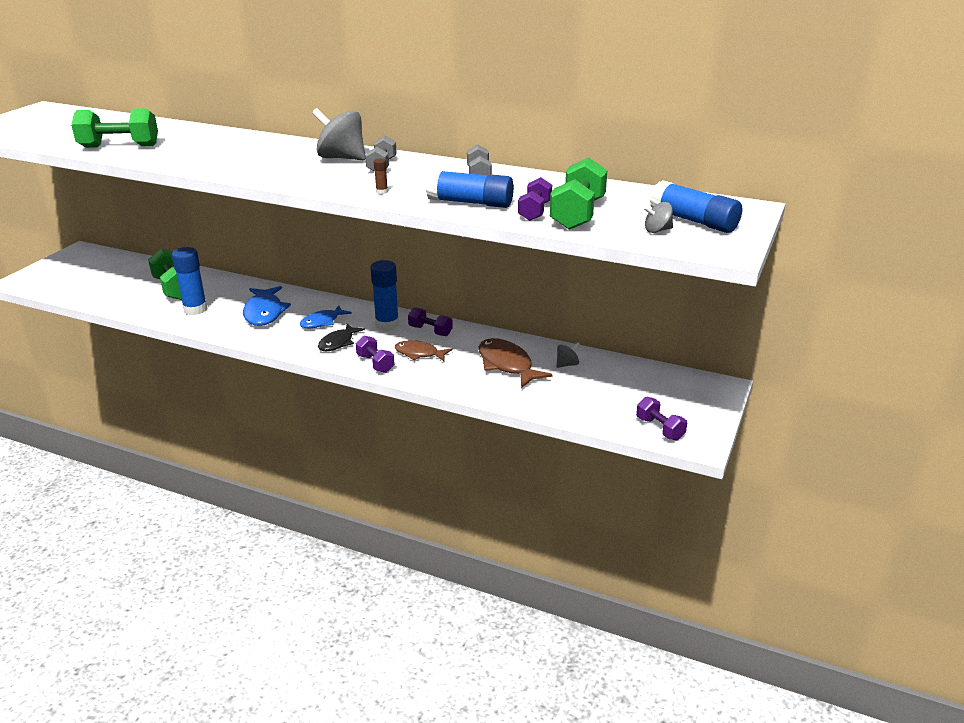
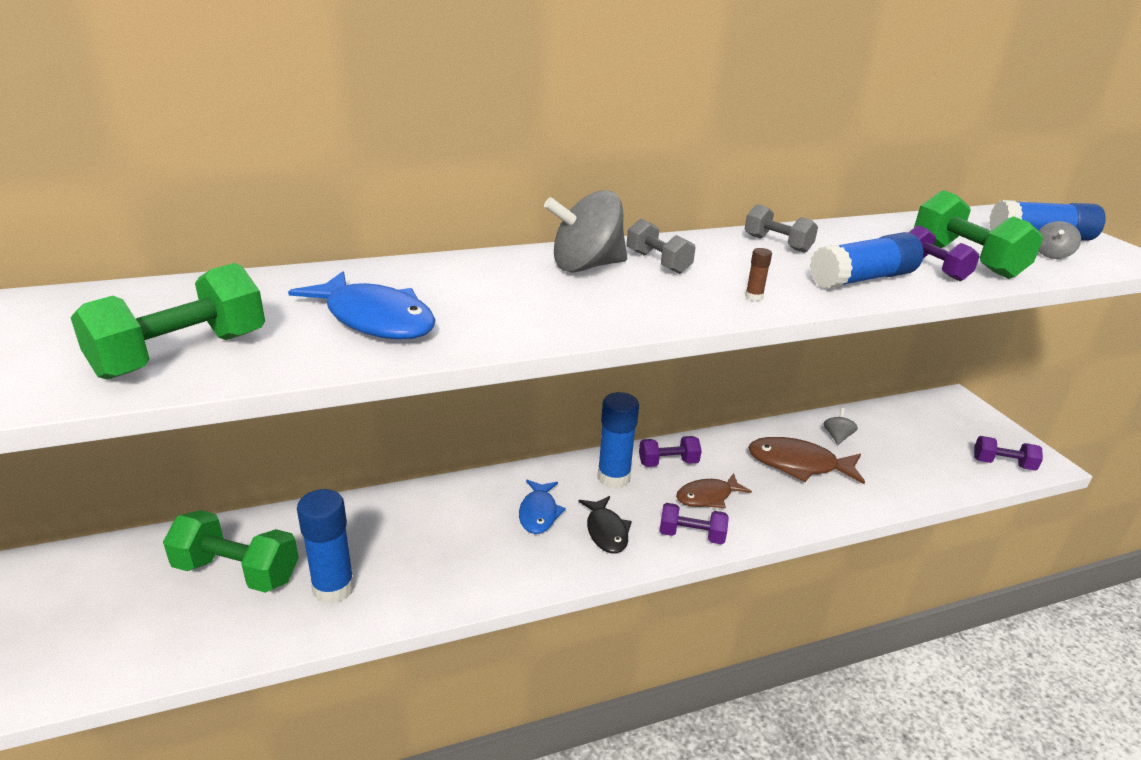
camera: 45 degrees left, 0 degrees up
(264, 312) = (443, 539): blue fish -> blue fish (375, 319)

